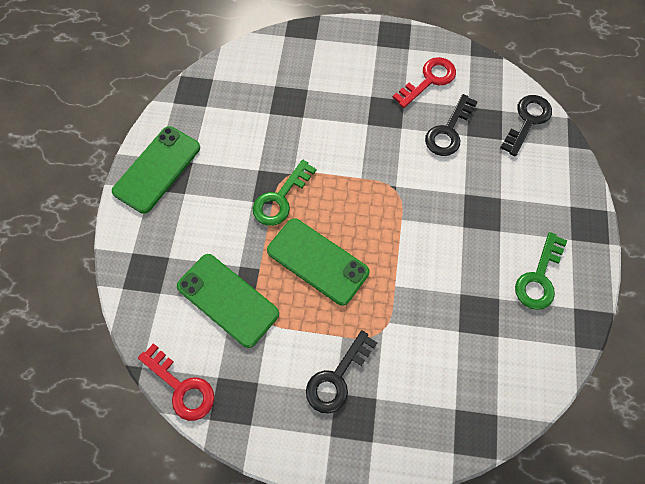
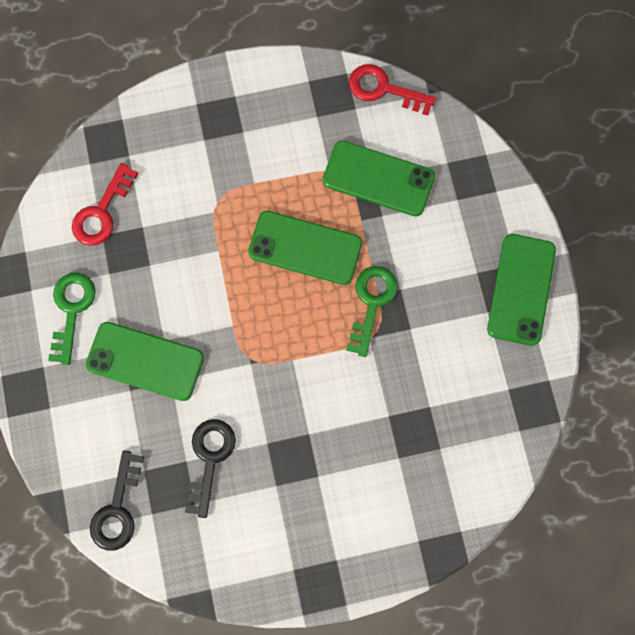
camera: 160 degrees right, 10 degrees up
(337, 378) = (246, 145): black key -> none
(429, 80) = (253, 527): red key -> red key (102, 212)
(483, 215) = (145, 361): none -> green phone

